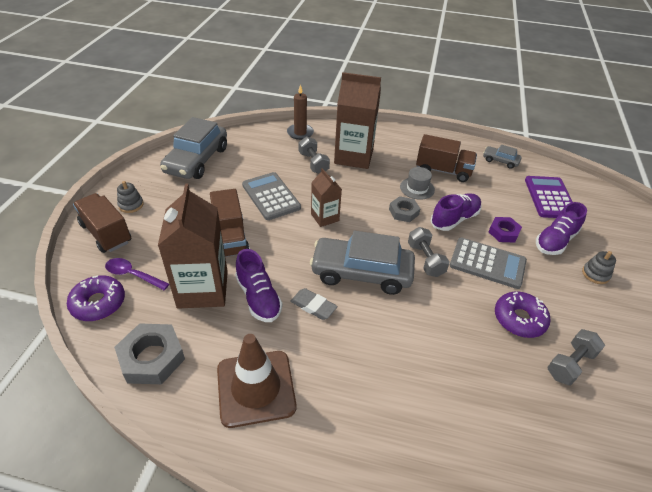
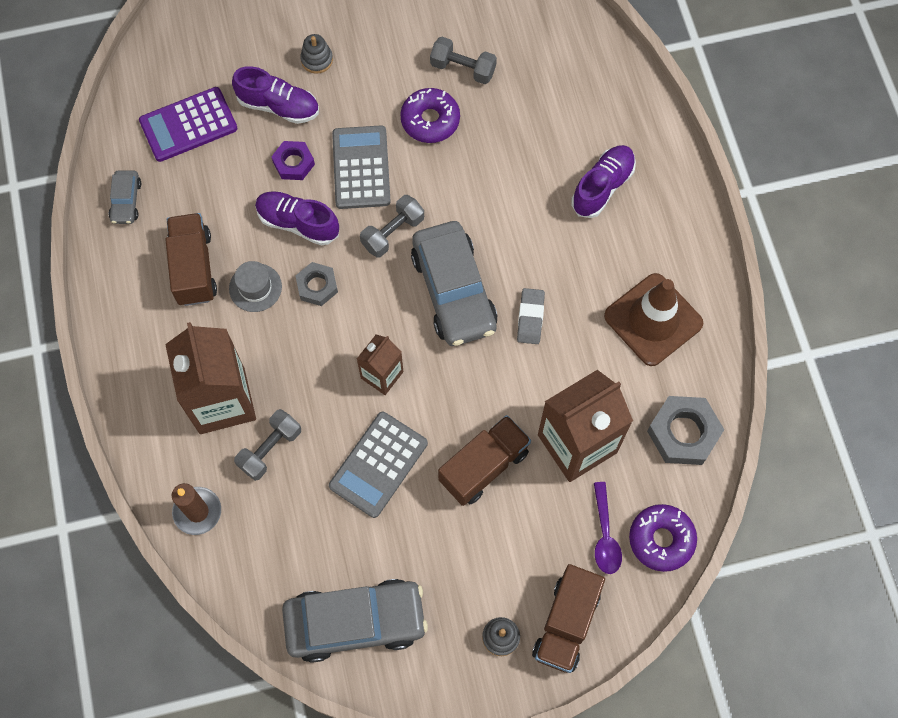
camera: 115 degrees left, 25 degrees up
(258, 297) = (552, 378): purple shoe -> purple shoe (602, 187)

